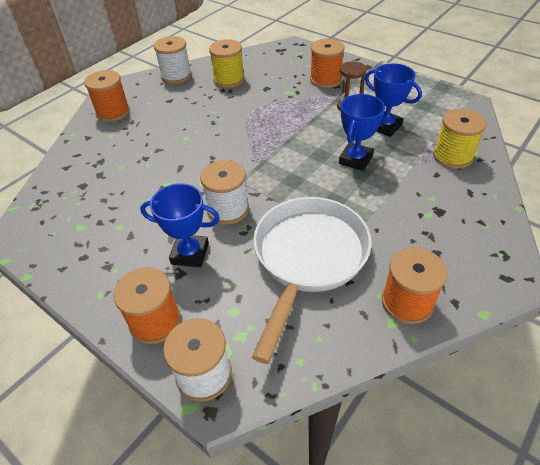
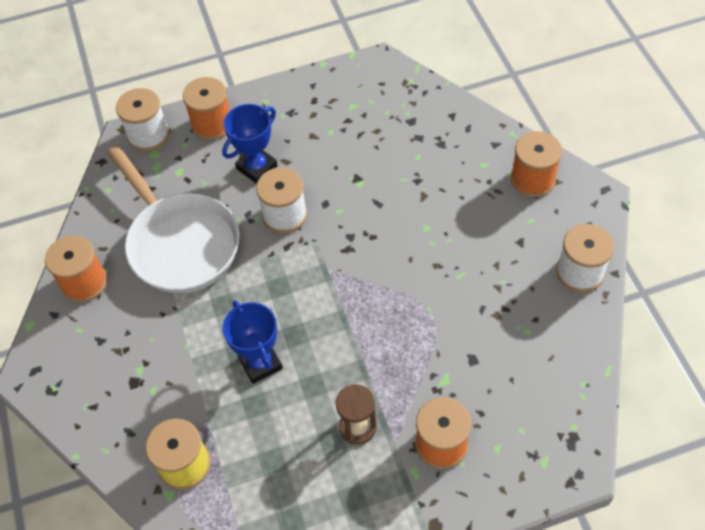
camera: 125 degrees right, 10 degrees up
(229, 80) = (526, 327): yellow spool -> none
(385, 127) = (288, 437): blue trophy -> none

